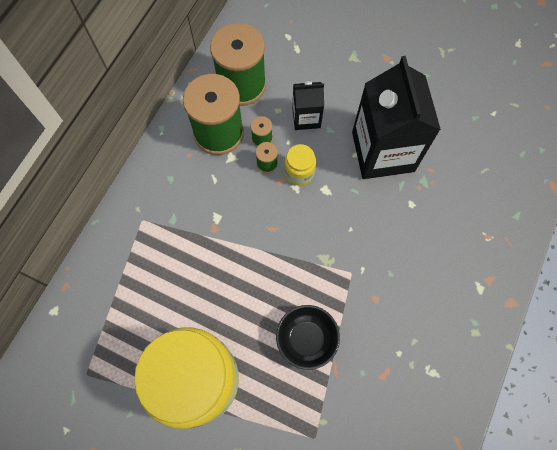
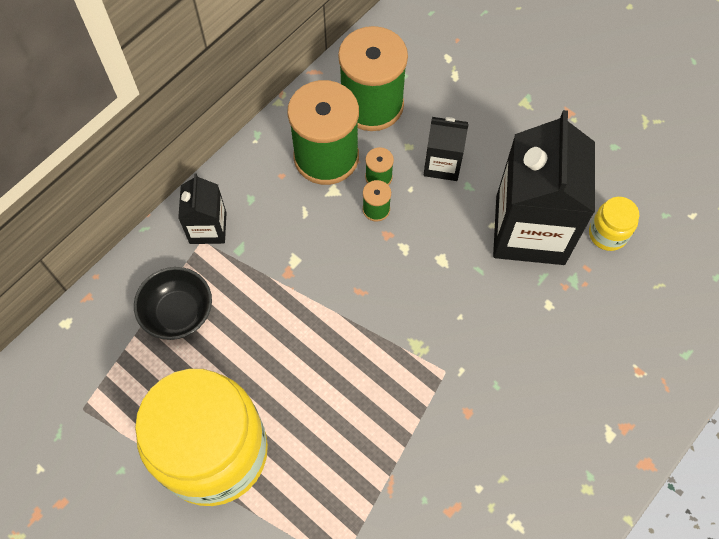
camera: 15 degrees right, 5 degrees down
(144, 209) = (208, 228): none -> black carton
(299, 172) = (414, 230): yellow jar -> yellow jar (607, 234)
(306, 339) = (364, 439): black bowl -> black bowl (178, 313)

